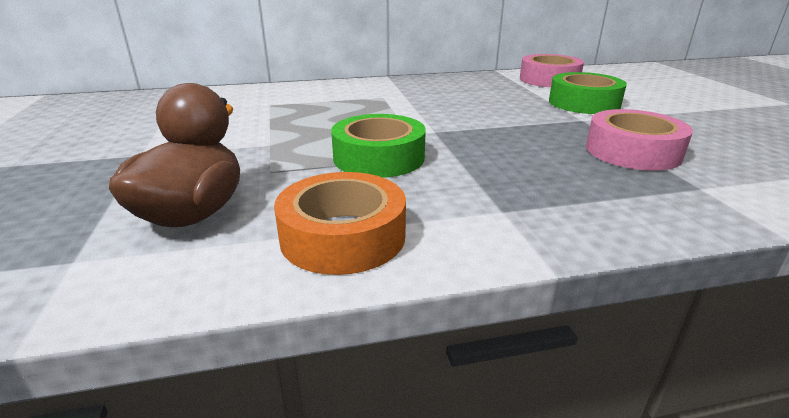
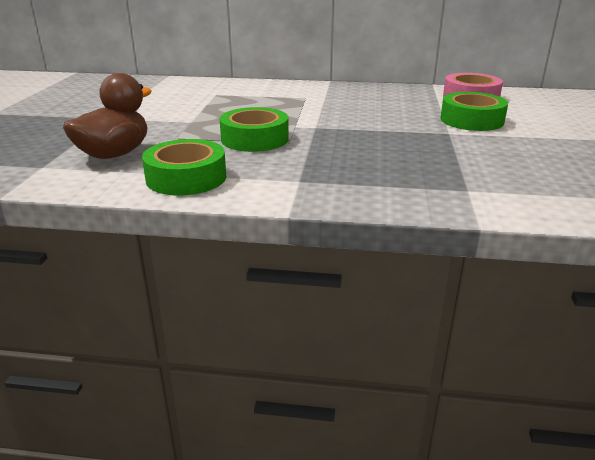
camera: 20 degrees right, 0 degrees up
(343, 236) = (186, 178): orange tape -> green tape
(632, 151) = (453, 160): pink tape -> none

